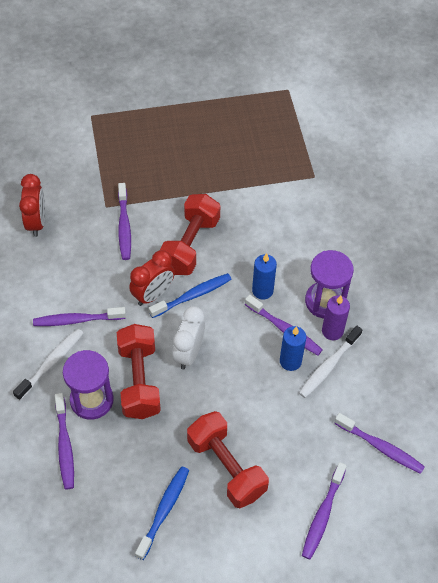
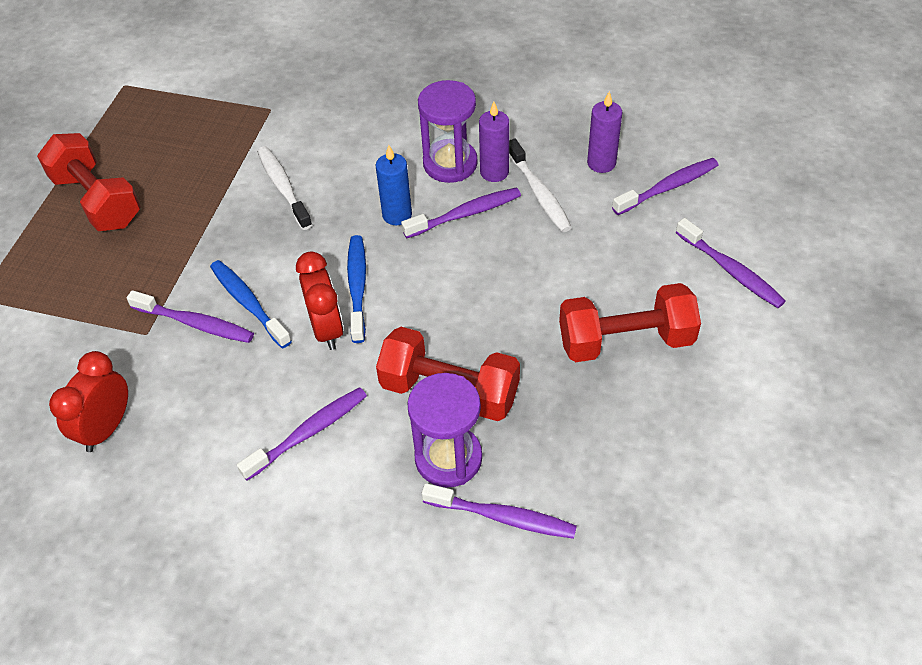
camera: 60 degrees left, 5 degrees down
(36, 222) = (106, 428): red clock -> red clock turned 90 degrees counterclockwise
(51, 363) = (359, 489): white toothbrush -> white toothbrush (283, 187)
(77, 320) = (309, 432): purple toothbrush -> purple toothbrush turned 150 degrees counterclockwise
(164, 510) = (656, 430): blue toothbrush -> blue toothbrush (248, 303)
(189, 353) = (440, 321): white clock -> none
(190, 245) = (279, 262): red dumbbell -> red dumbbell (97, 200)
(290, 361) = (512, 225): blue candle -> none
(380, 395) = (601, 163): none -> purple candle

